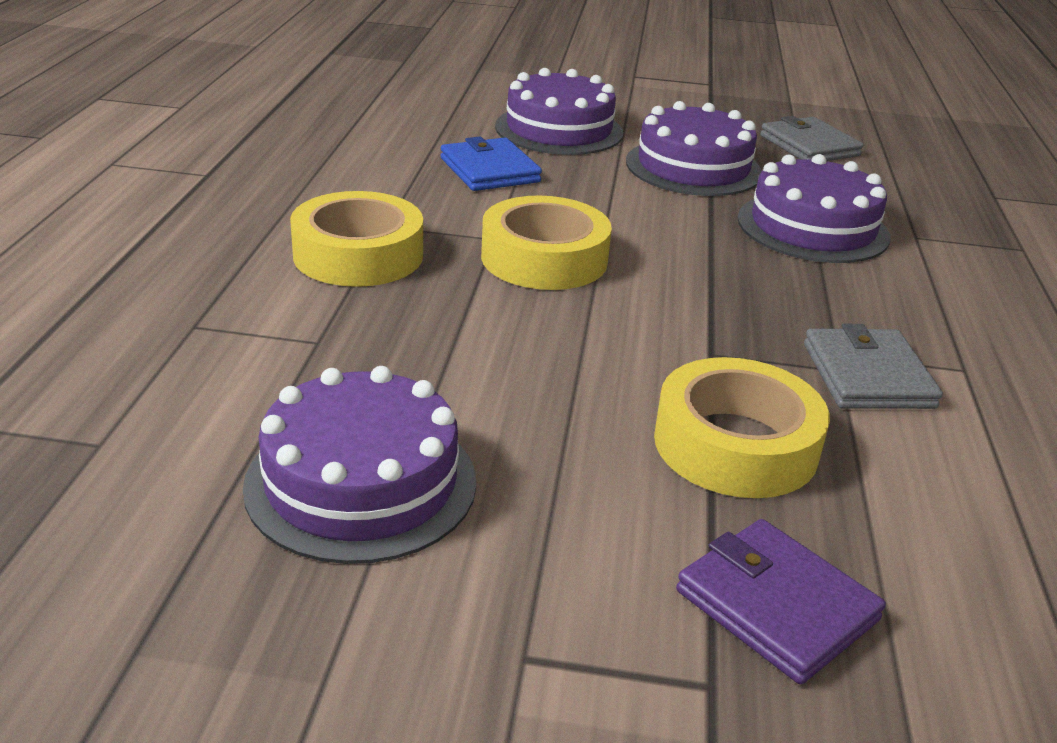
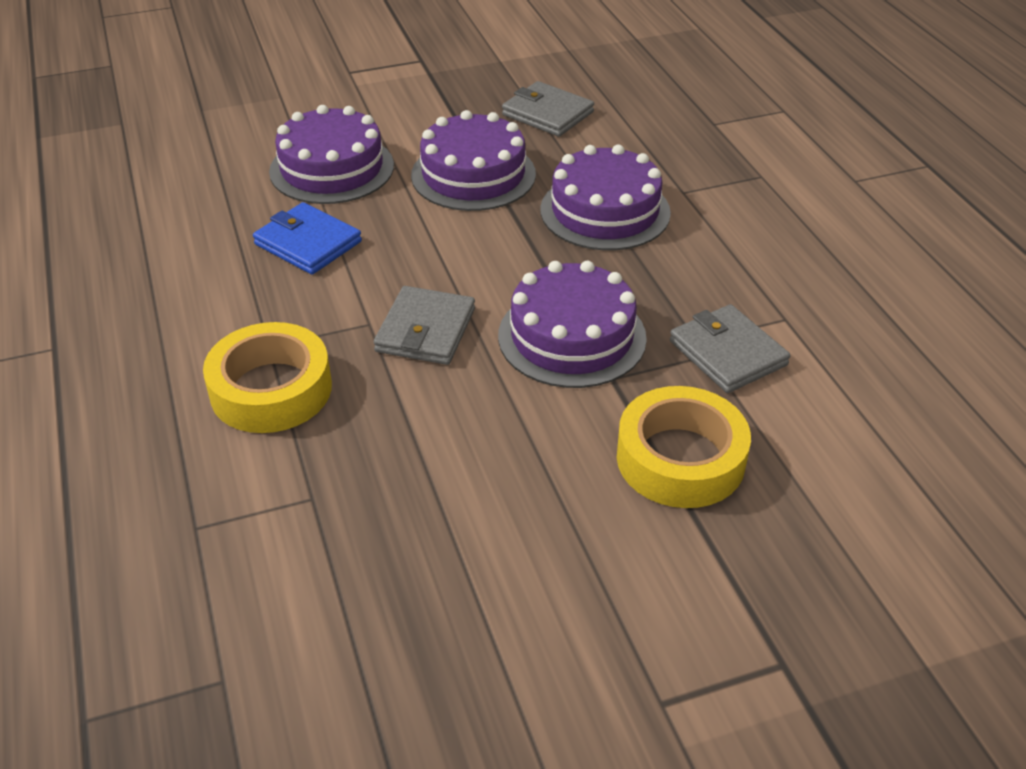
camera: 25 degrees left, 10 degrees up
(361, 482) = (451, 617): purple cake -> purple cake (572, 336)
(544, 258) = (425, 330): yellow tape -> grey wallet
(776, 605) = (784, 583): purple wallet -> none

